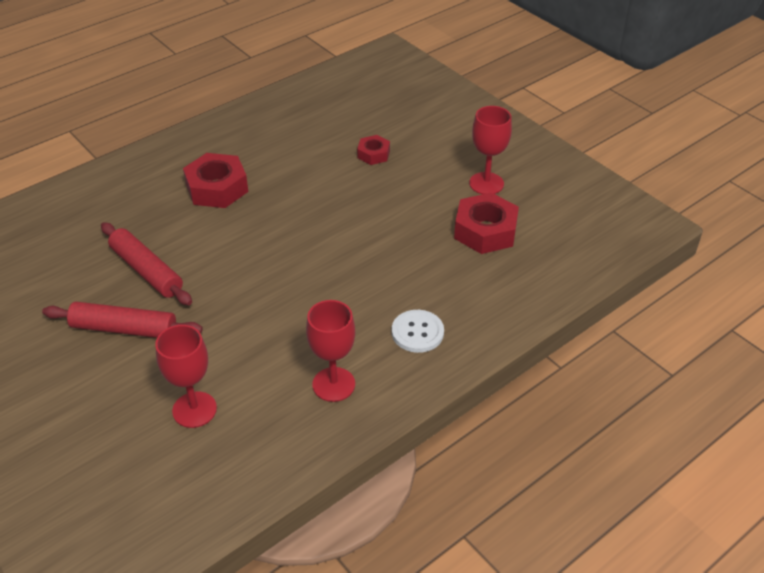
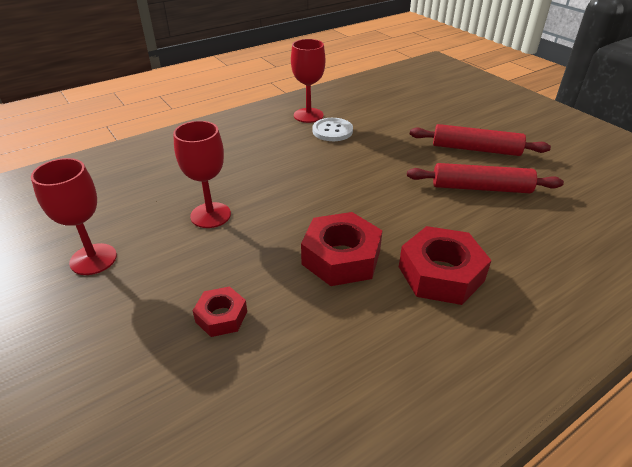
camera: 175 degrees left, 5 degrees down
(146, 271) = (480, 188): red rolling pin -> red rolling pin turned 45 degrees counterclockwise
(194, 410) = (402, 109): red goblet -> red goblet (210, 215)
(417, 332) = (239, 137): white button -> white button (332, 131)
(485, 231) = (135, 205): red nut -> red nut (341, 257)

